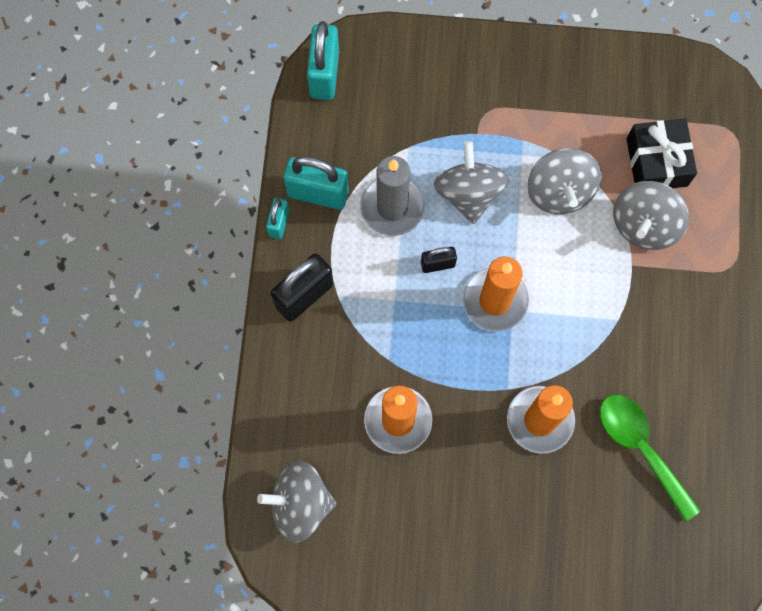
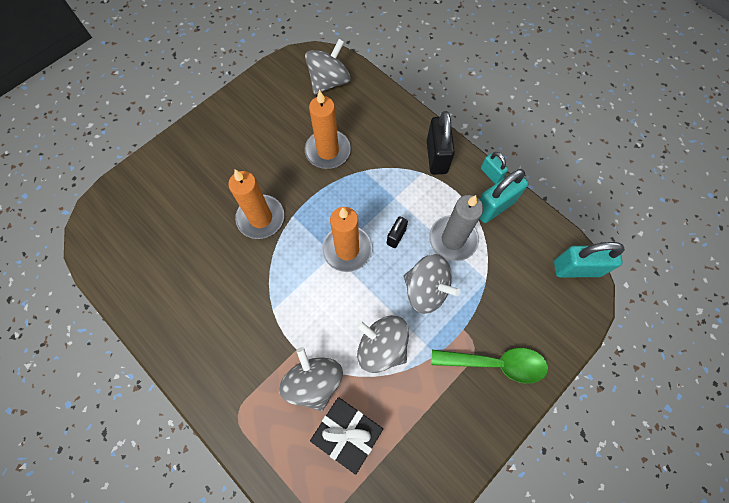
camera: 130 degrees right, 5 degrees down
(324, 74) = (576, 268): turquoise padlock -> turquoise padlock turned 45 degrees counterclockwise
(640, 448) = (195, 257): green spoon -> green spoon (496, 363)

